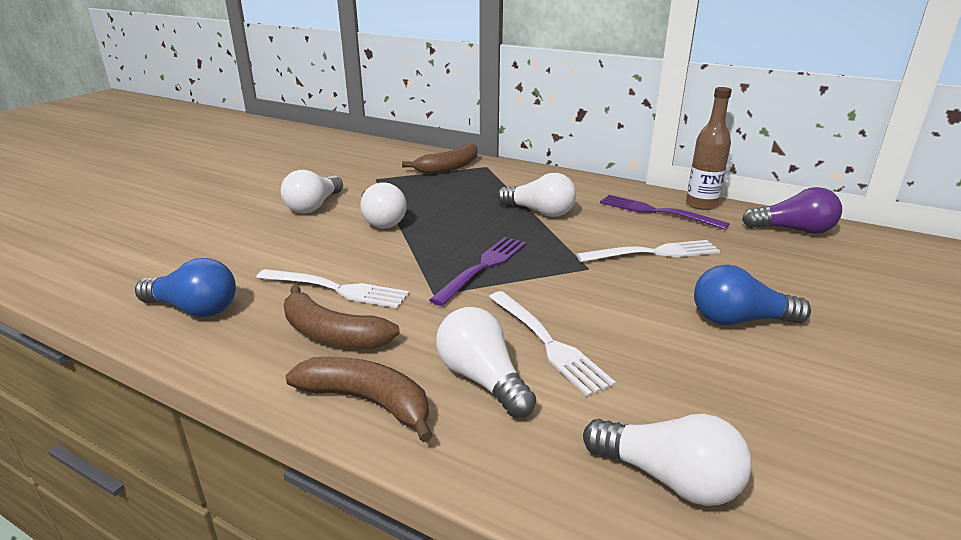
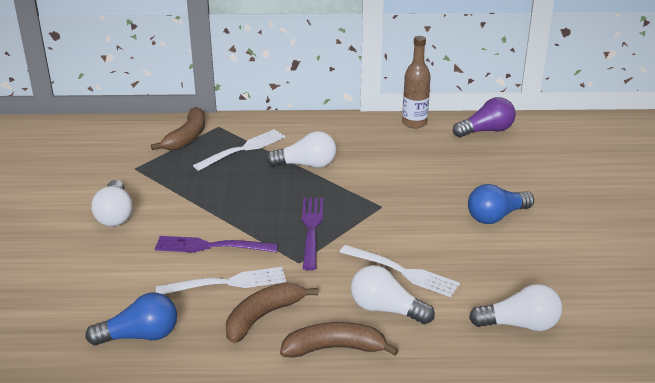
camera: 30 degrees left, 5 degrees up
(331, 334) = (263, 316): brown banana -> brown banana turned 135 degrees clockwise
(381, 220) = (190, 211): white light bulb -> none
(653, 253) = (413, 179): white fork -> white fork (243, 149)
(656, 212) = (389, 139): purple fork -> purple fork (211, 246)

